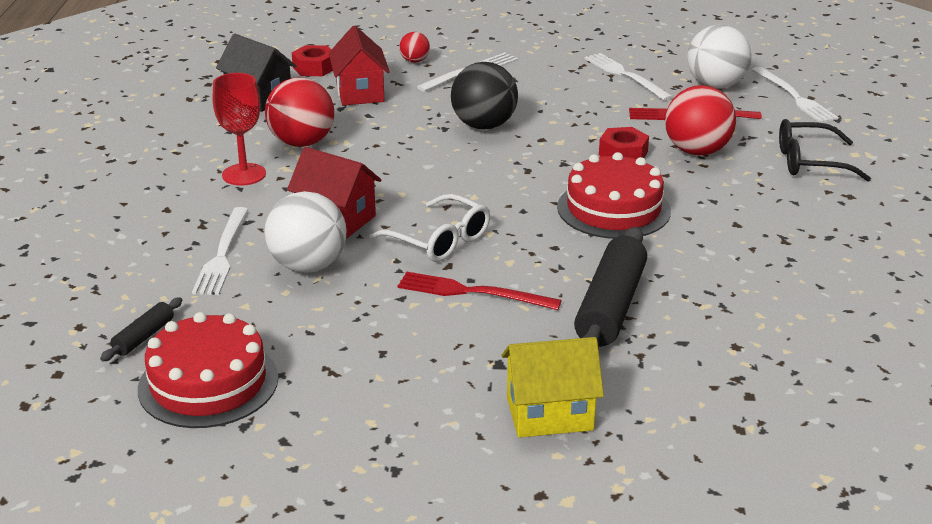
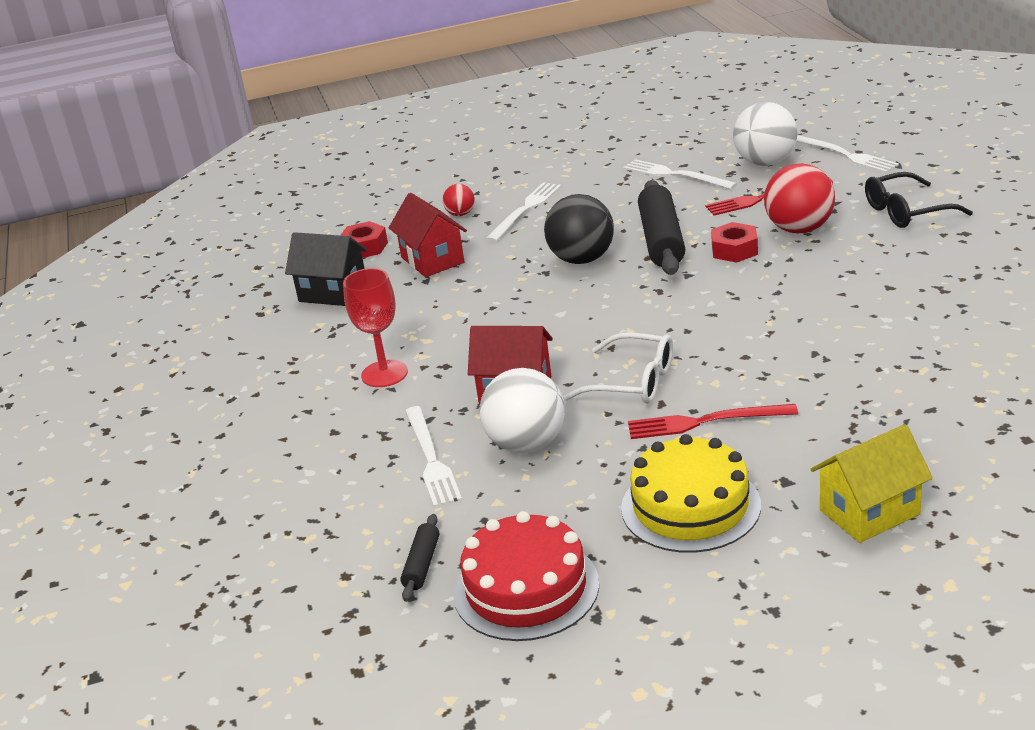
camera: 15 degrees left, 0 degrees up
(302, 143) = (416, 326): red ball -> none
(399, 359) = (690, 506): none -> yellow cake
(610, 307) = (841, 396): black rolling pin -> black rolling pin (661, 240)
(613, 209) = (769, 305): red cake -> none

